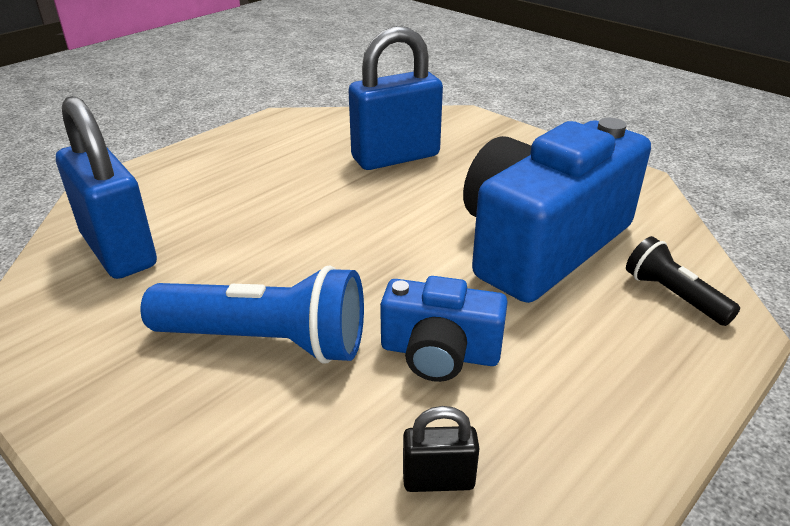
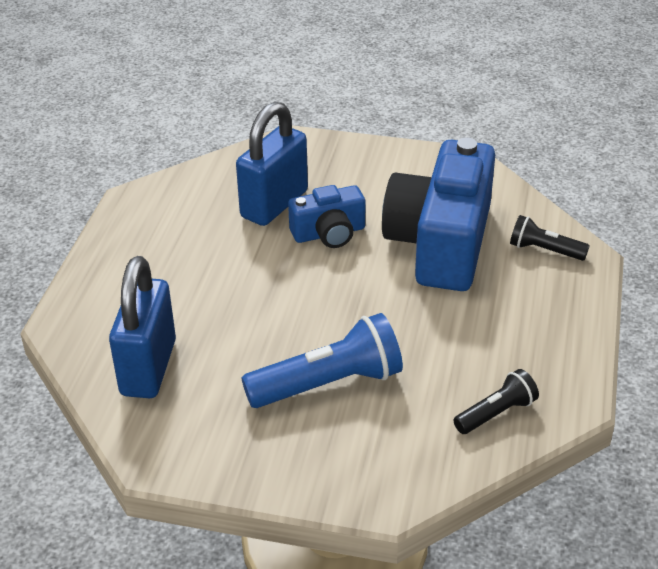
camera: 30 degrees left, 5 degrees up
(119, 250) = (148, 368): blue padlock -> blue padlock turned 75 degrees clockwise
(438, 480) = (496, 413): black padlock -> black flashlight
(440, 352) = (439, 345): blue camera -> blue camera (329, 233)

